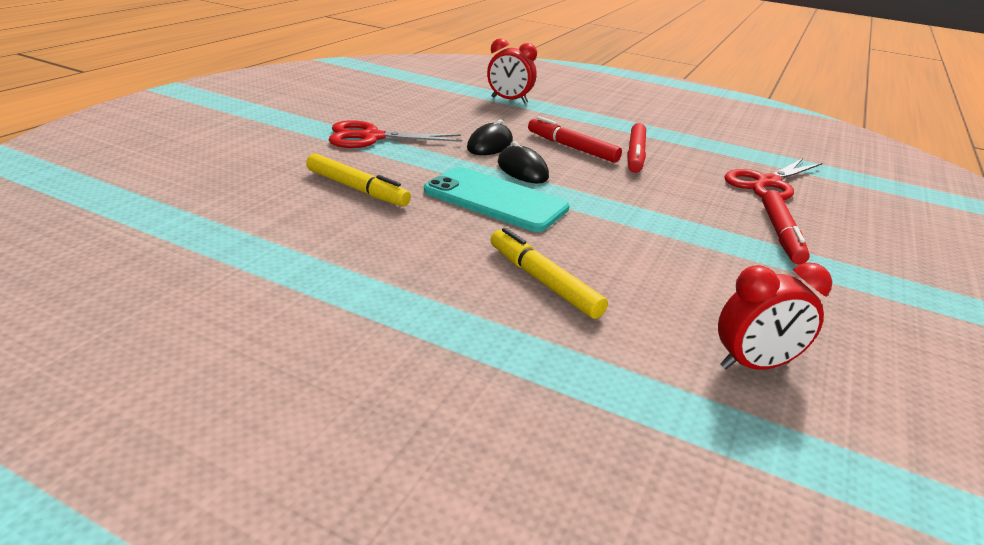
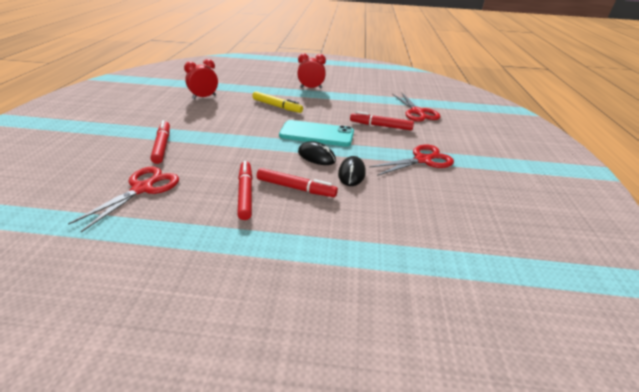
camera: 160 degrees right, 5 degrees up
(229, 198) = (417, 112): none -> red scissors
(357, 189) = (380, 126): yellow marker -> red marker
(509, 100) = (391, 251): red clock -> red clock (311, 88)

